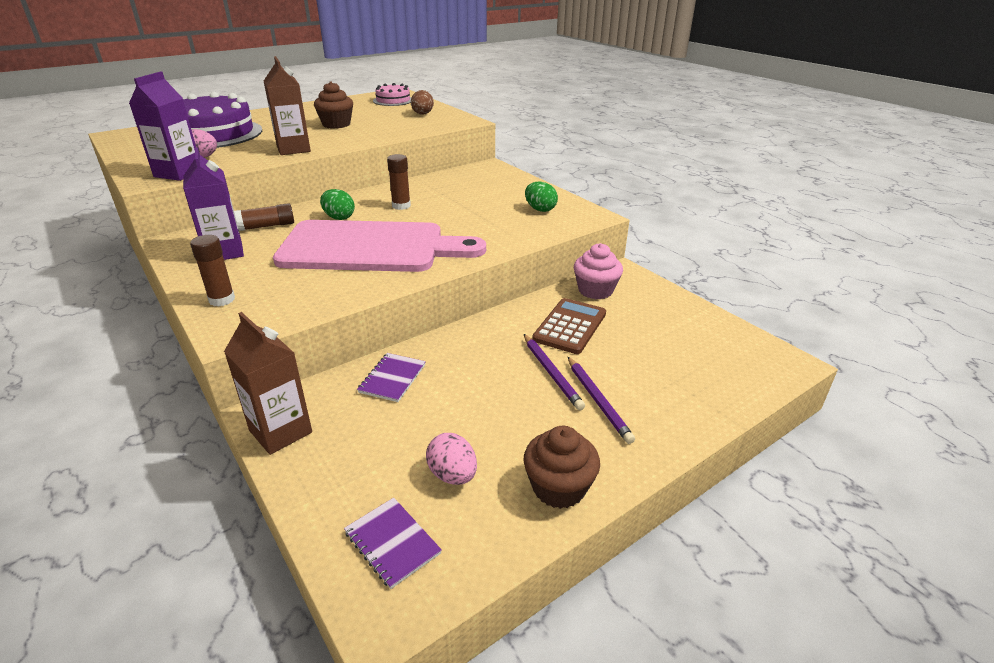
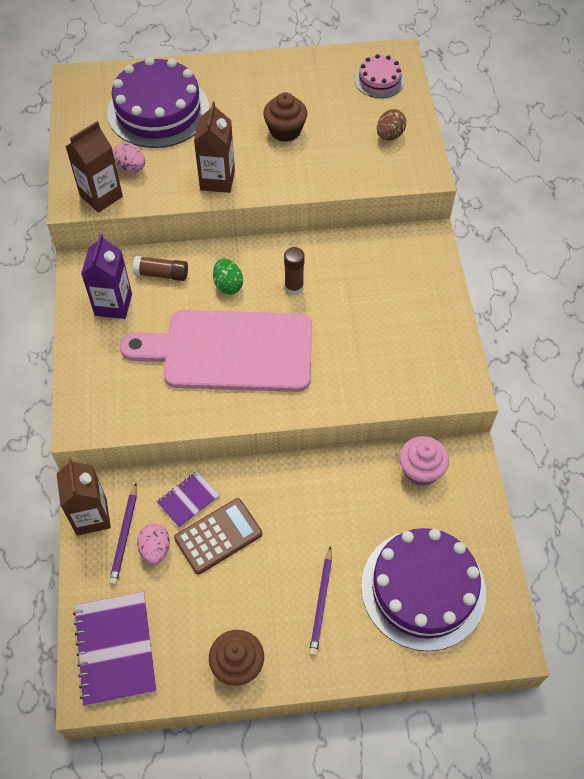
camera: 30 degrees right, 25 degrees up
(178, 173) = (101, 196): purple carton -> brown carton
(222, 300) = (88, 378): brown glue stick -> none
(370, 247) = (230, 351): pink cutting board -> pink cutting board turned 150 degrees clockwise
(392, 543) = (115, 649): purple notebook -> purple notebook, size x1.79
(452, 475) = (178, 616): pink egg -> pink egg (155, 549)
(540, 209) = (421, 352): green egg -> none
(551, 373) = (307, 555): purple pencil -> purple pencil (124, 536)
(570, 326) = (362, 508): brown calculator -> brown calculator (218, 536)
(676, 355) = (423, 588): none -> purple cake

